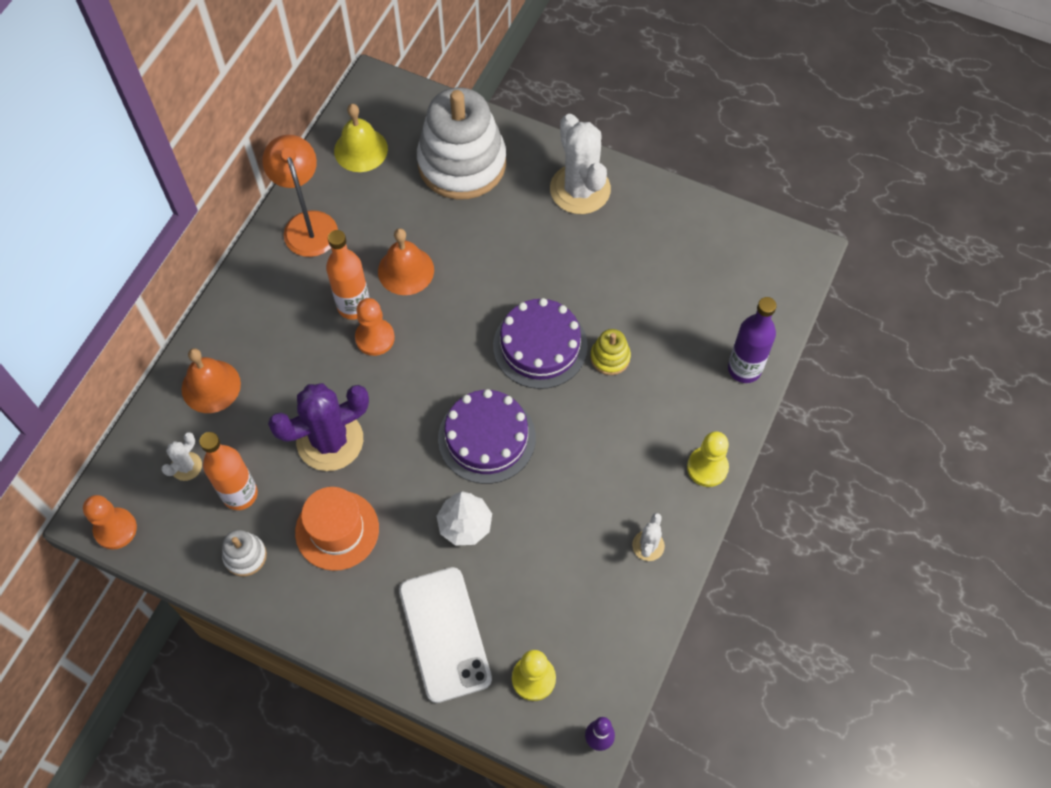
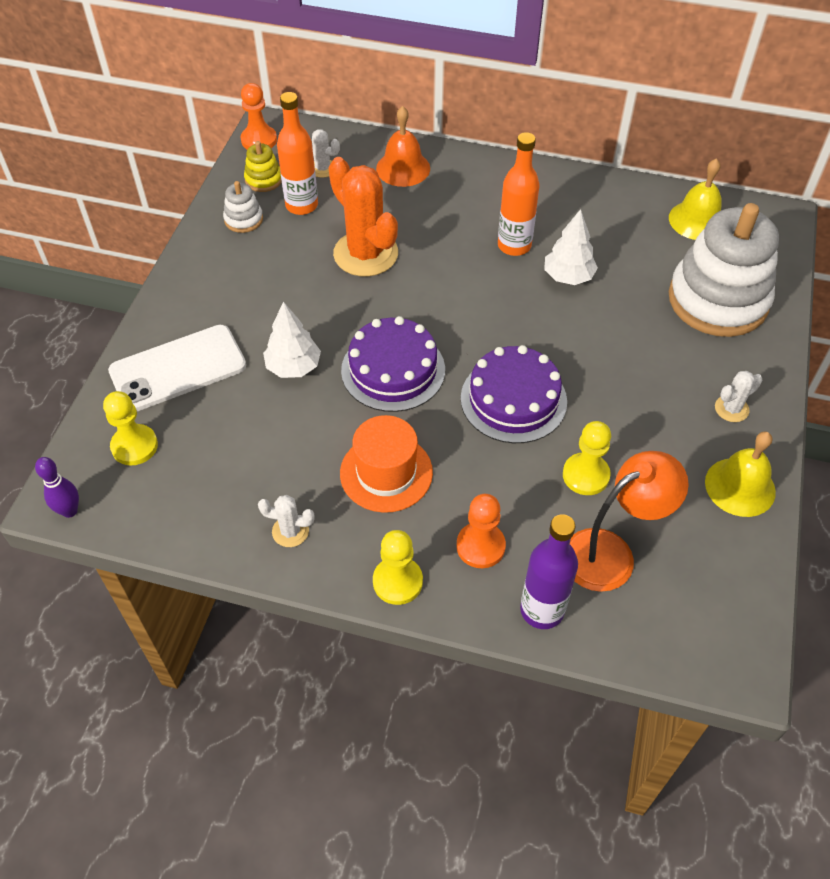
camera: 80 degrees right, 10 degrees down
(308, 224) = (594, 198): orange lamp -> orange lamp (611, 553)
(330, 440) = (365, 254): purple cactus -> orange cactus
(337, 530) = (275, 274): orange hat -> orange hat (386, 473)
(375, 338) = (483, 266): orange pawn -> orange pawn (480, 546)
(406, 270) = (568, 277): orange bell -> white tree
(580, 189) = (731, 409): white cactus -> white cactus, size x0.46
(610, 357) = (517, 466): yellow stacking toy -> yellow stacking toy (263, 180)
(627, 309) = (585, 475): none -> yellow pawn
(655, 207) = (740, 486): none -> yellow bell

